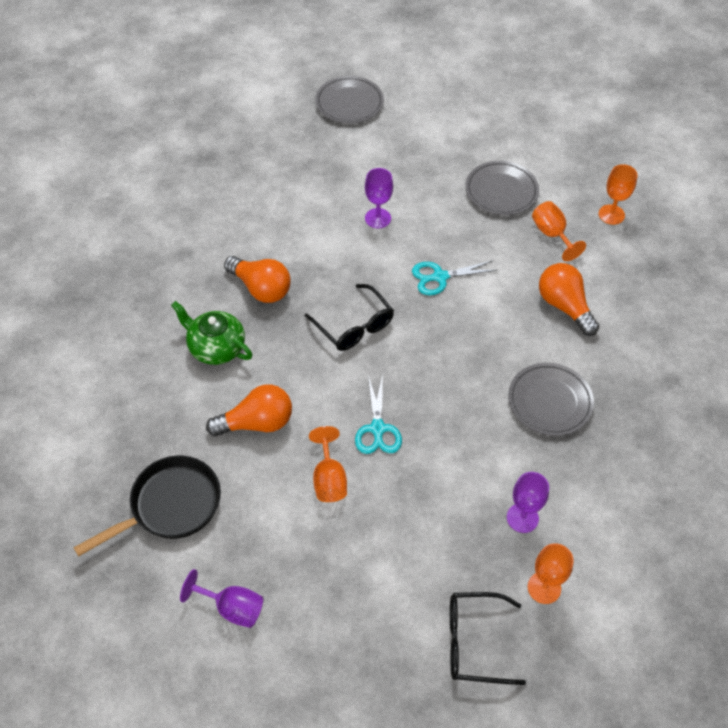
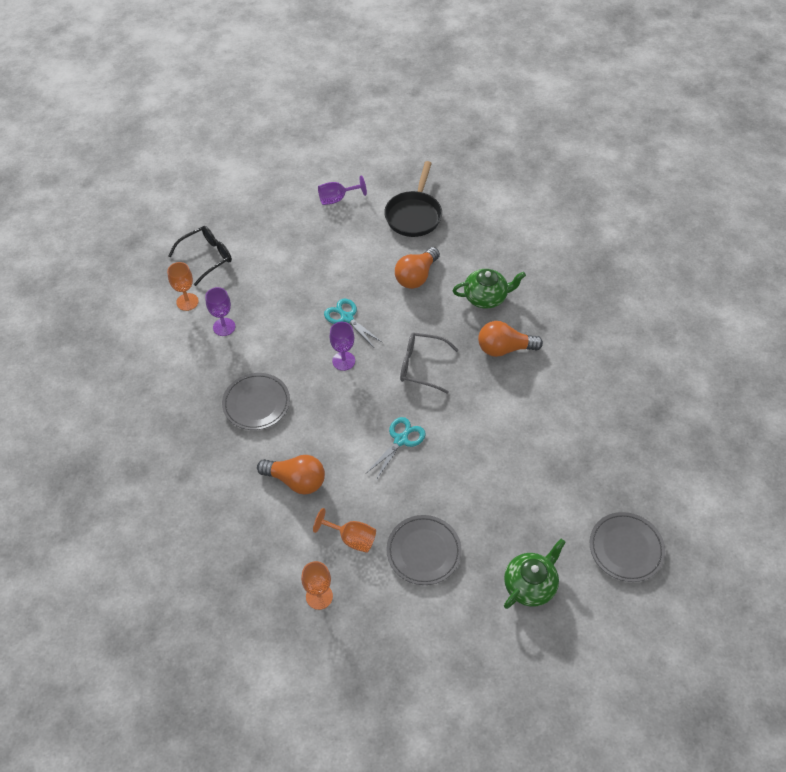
camera: 140 degrees right, 0 degrees up
(329, 479) = (348, 276): orange goblet -> none
(354, 325) = (422, 366): black glasses -> grey glasses
(378, 218) = (488, 455): purple goblet -> purple goblet (343, 361)
(442, 126) = (530, 584): none -> green teapot

